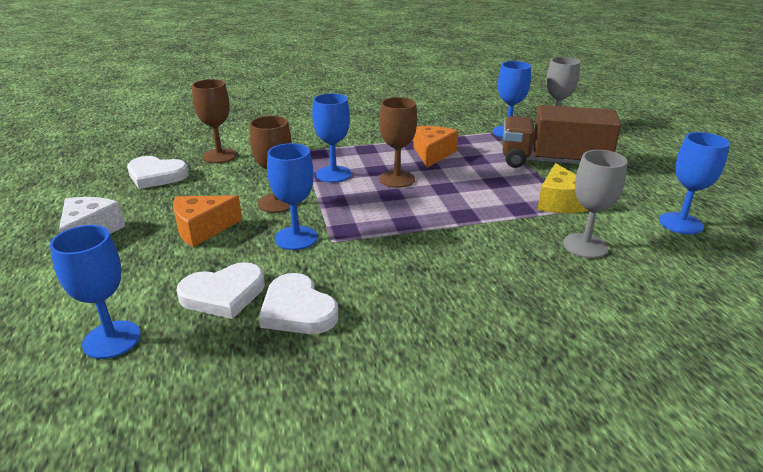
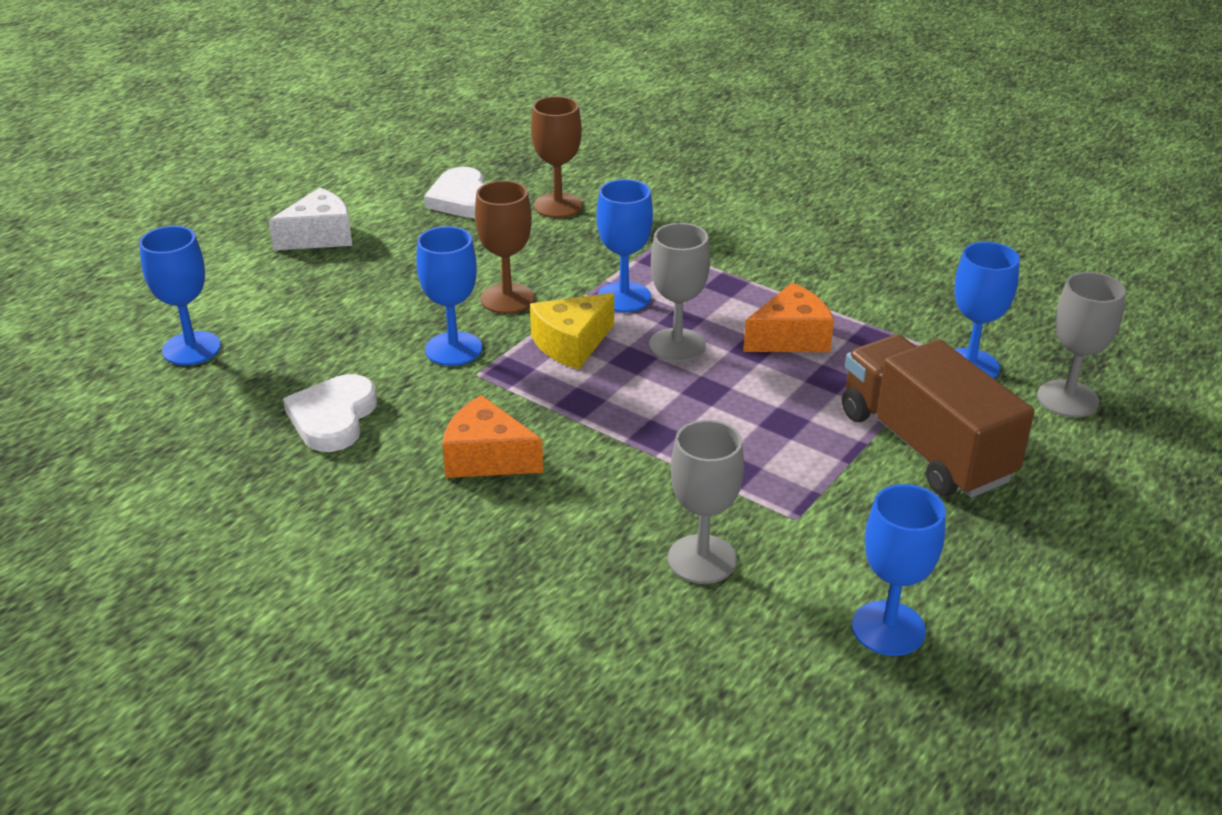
camera: 50 degrees right, 5 degrees up
(202, 229) = (400, 288): orange cheese -> orange cheese (486, 458)
(223, 294) = (311, 364): white heart -> none
(397, 179) = (677, 345): brown goblet -> grey goblet
(560, 202) = (799, 497): yellow cheese -> yellow cheese (571, 344)

